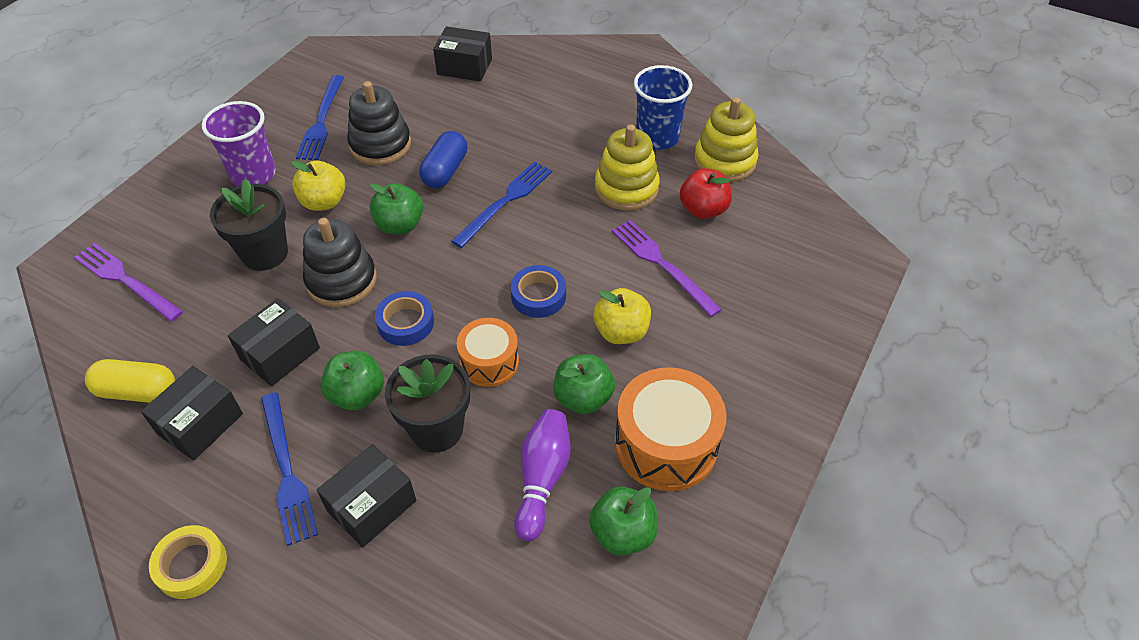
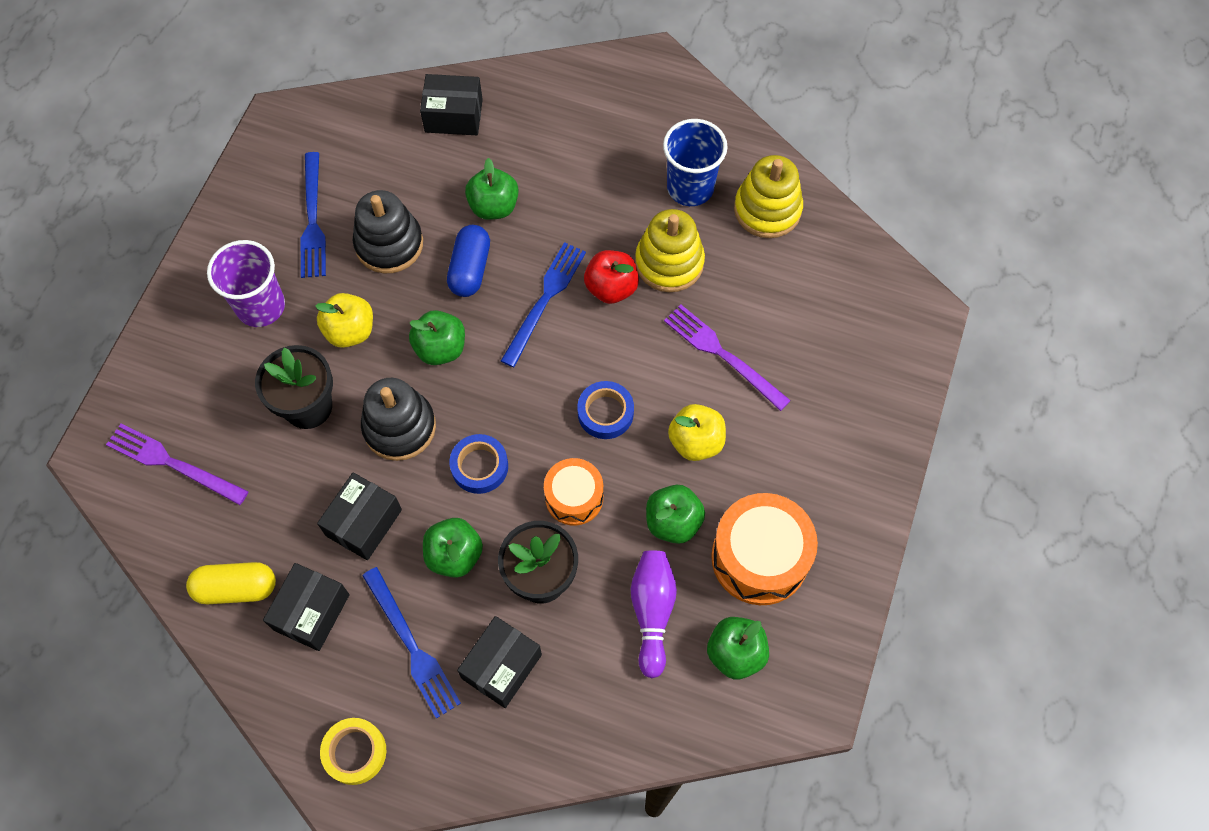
camera: 10 degrees left, 15 degrees up
(479, 130) = (494, 206): none -> green apple
(703, 210) = (754, 278): red apple -> red apple (611, 288)

